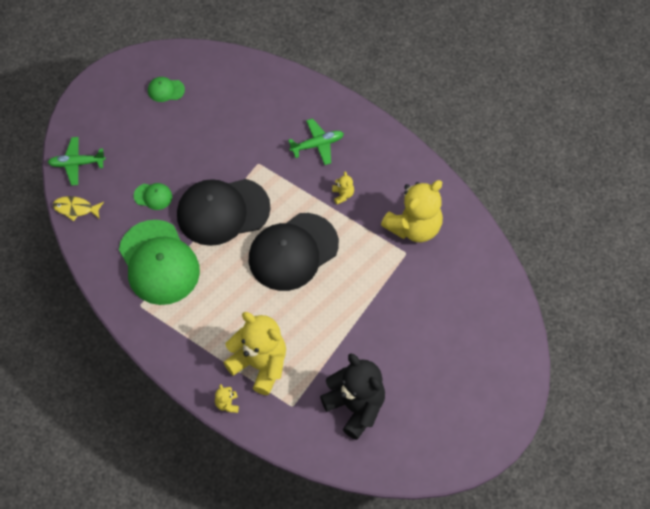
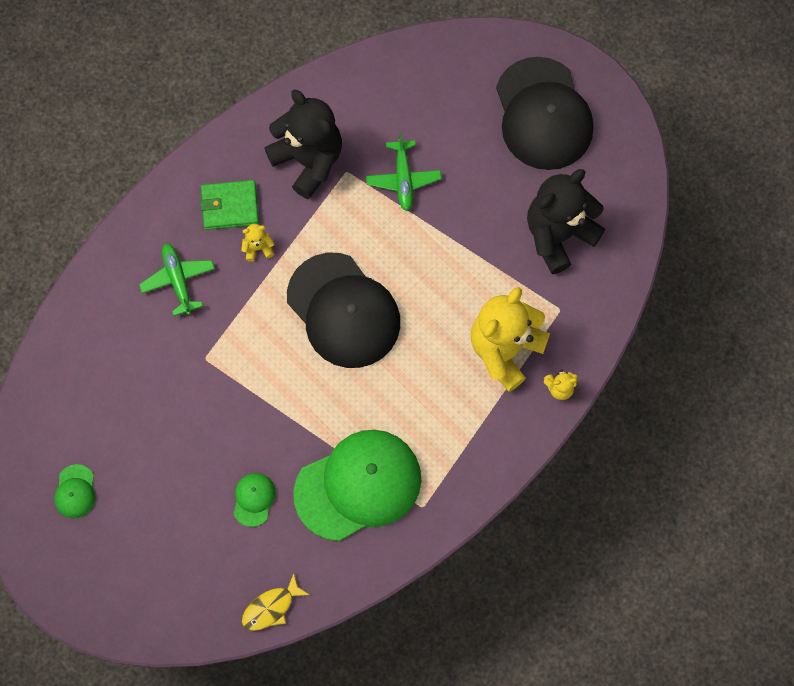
camera: 90 degrees left, 10 degrees up
(75, 209) = (271, 607): yellow fish -> yellow fish turned 45 degrees clockwise
(76, 164) = (196, 613): green plane -> green plane (403, 179)
(222, 211) = (280, 403): black cap -> black cap (543, 114)
(375, 175) = (230, 206): none -> green wallet
(414, 227) = (308, 160): yellow teddy bear -> black teddy bear

